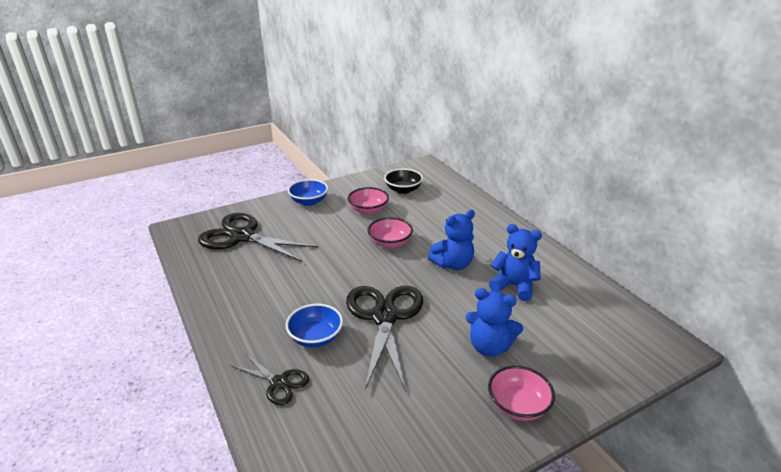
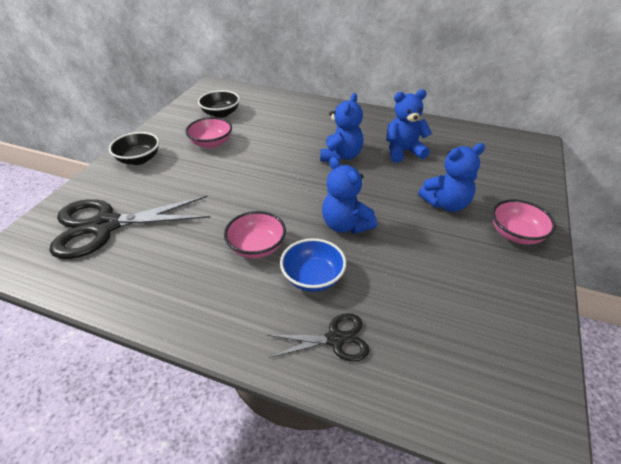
camera: 40 degrees left, 10 degrees up
(309, 201) = (139, 159): blue bowl -> black bowl
(384, 316) = (345, 225): black scissors -> blue teddy bear
(390, 243) = (268, 162): pink bowl -> pink bowl (257, 247)

